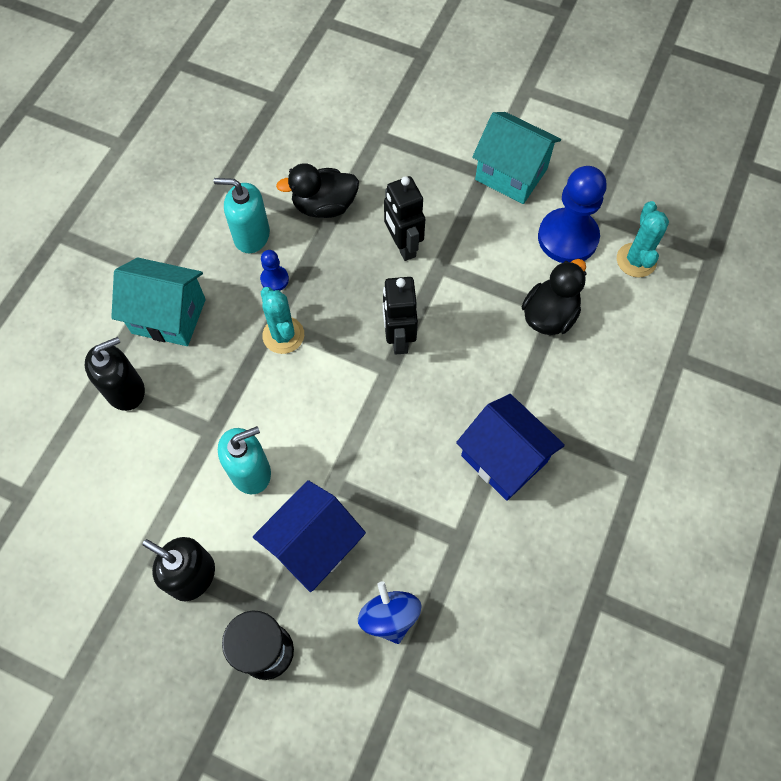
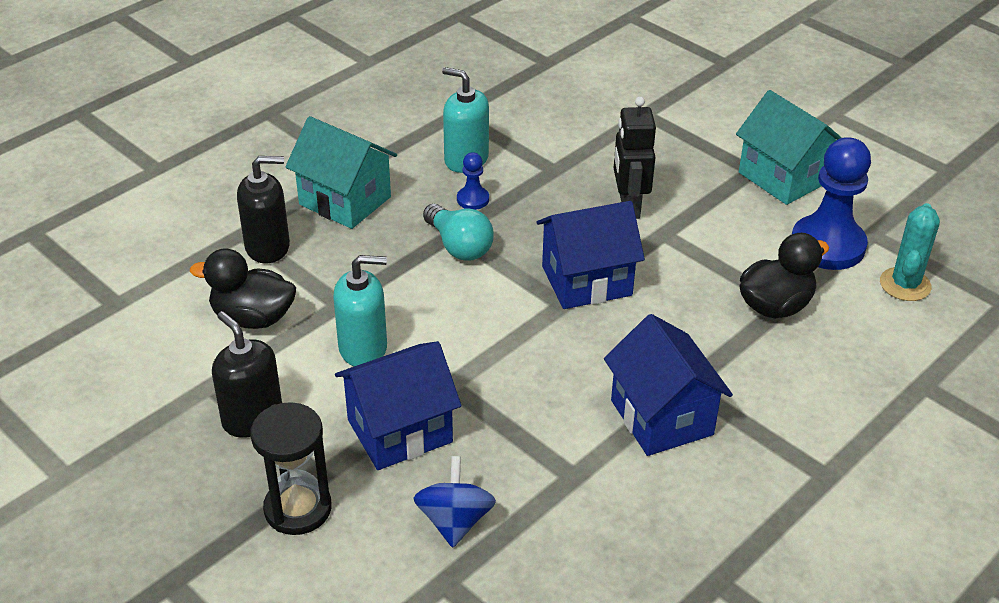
camera: 20 degrees right, 25 degrees down
(283, 335) = (459, 246): turquoise cactus -> turquoise light bulb
(324, 206) = (557, 155): black duck -> black duck (253, 318)
(398, 338) = (586, 281): black robot -> blue house

